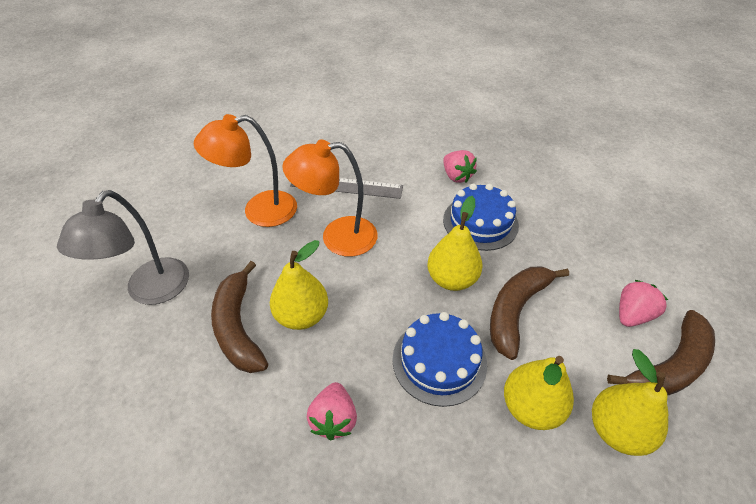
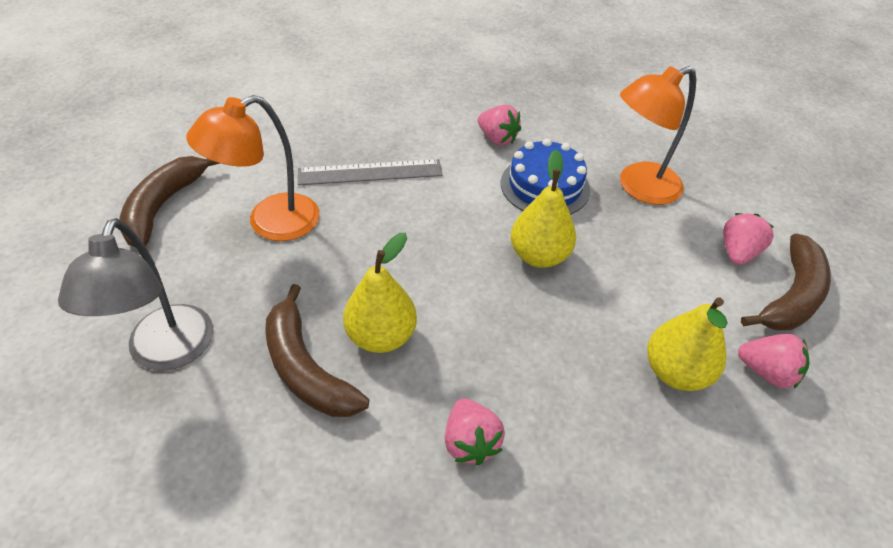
camera: 20 degrees left, 0 degrees up
(337, 237) = (385, 236): orange lamp -> orange lamp (639, 187)
(439, 361) = (561, 348): blue cake -> none
(515, 311) = (621, 275): brown banana -> brown banana (163, 206)
(617, 430) = (766, 372): yellow pear -> pink strawberry

